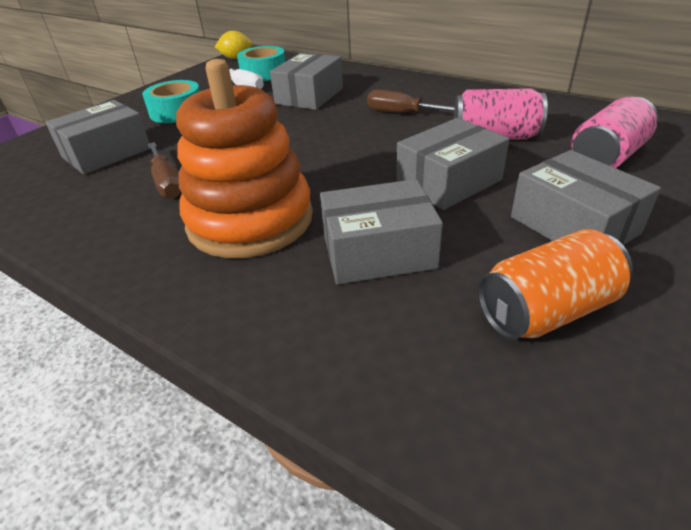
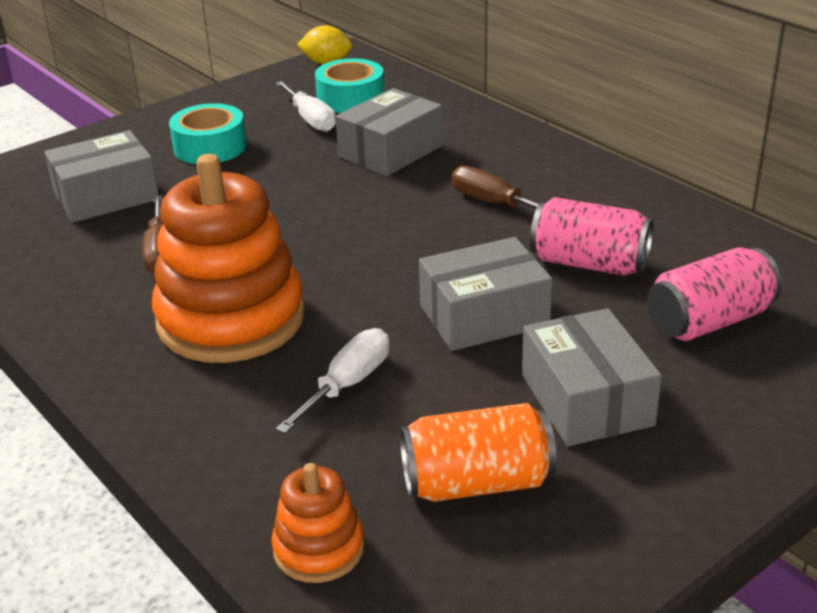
camera: 15 degrees right, 5 degrees down
(378, 251) = (348, 384): grey box -> white screwdriver
(452, 414) = (318, 549): none -> orange stacking toy

